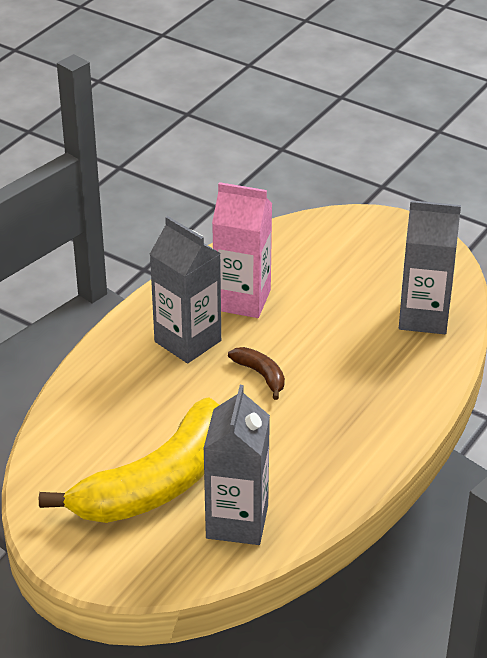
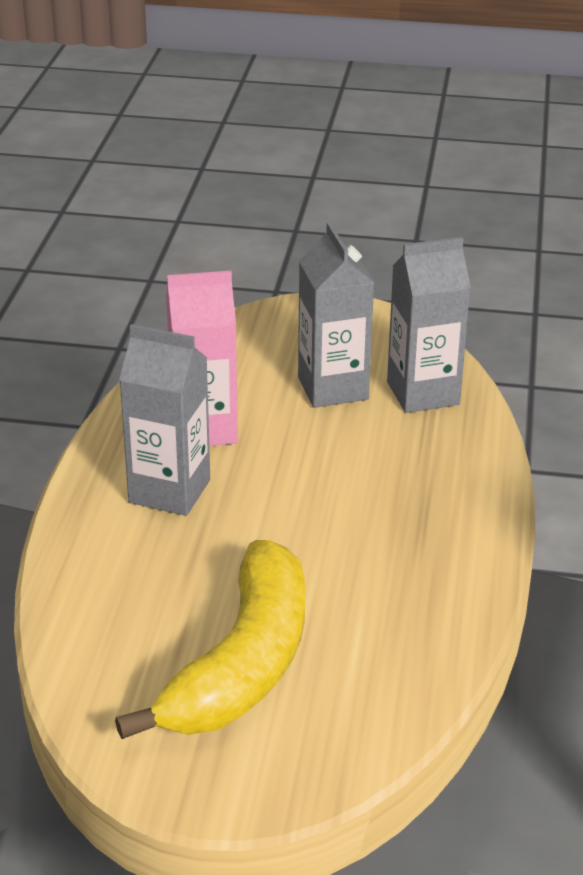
camera: 25 degrees left, 5 degrees down
(237, 522) = (373, 677): grey carton -> grey carton (333, 388)
(261, 375) = (284, 504): brown banana -> none

